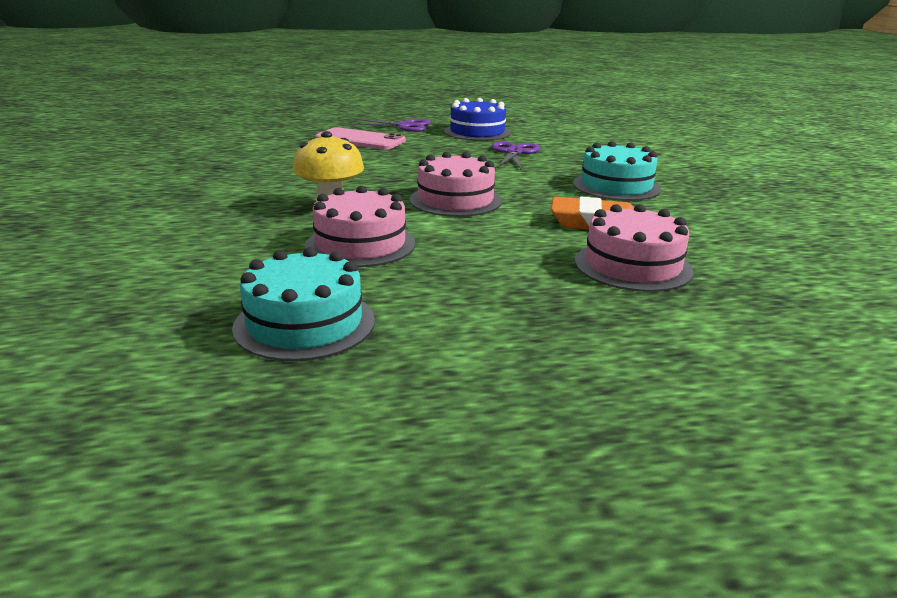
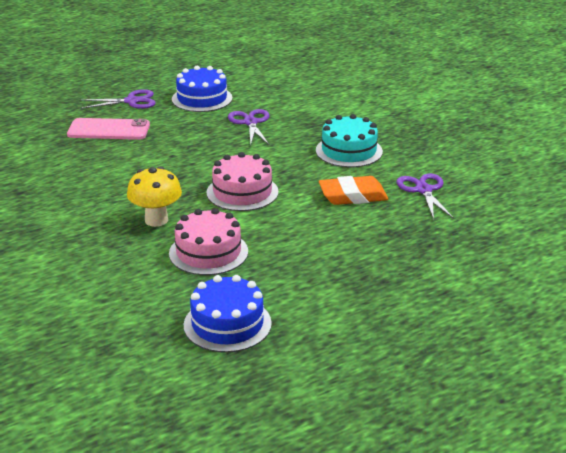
camera: 20 degrees left, 5 degrees up
(304, 323) = (227, 324): turquoise cake -> blue cake
(632, 266) = (393, 231): pink cake -> none
(700, 233) = (423, 190): none -> purple scissors

